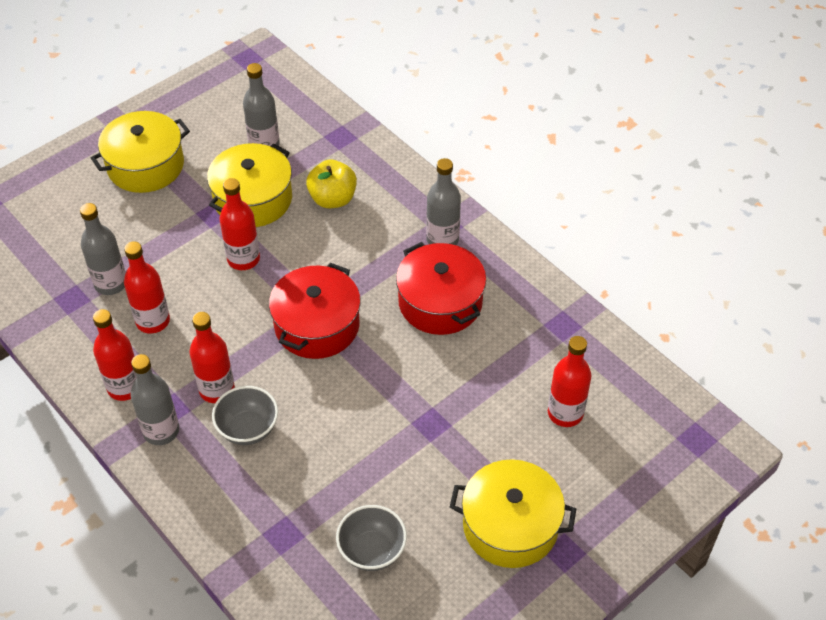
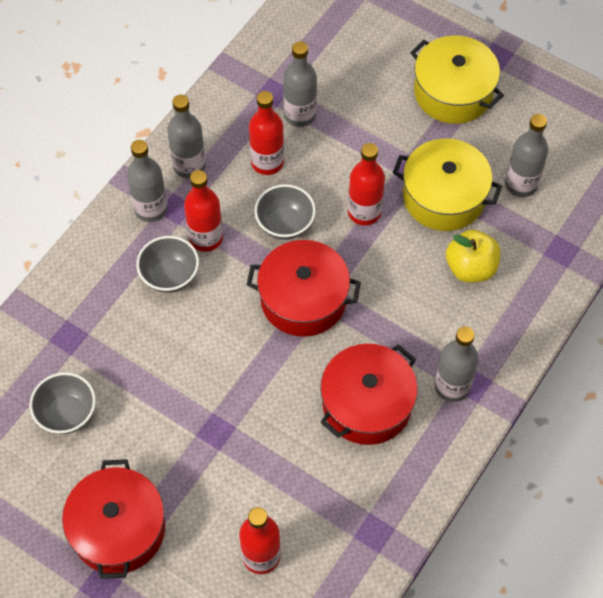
camera: 75 degrees right, 10 degrees up
(125, 387) = (189, 166): red bottle -> grey bottle
(230, 322) = (285, 224): none -> grey bowl
(510, 526) = (118, 529): yellow pot -> red pot

